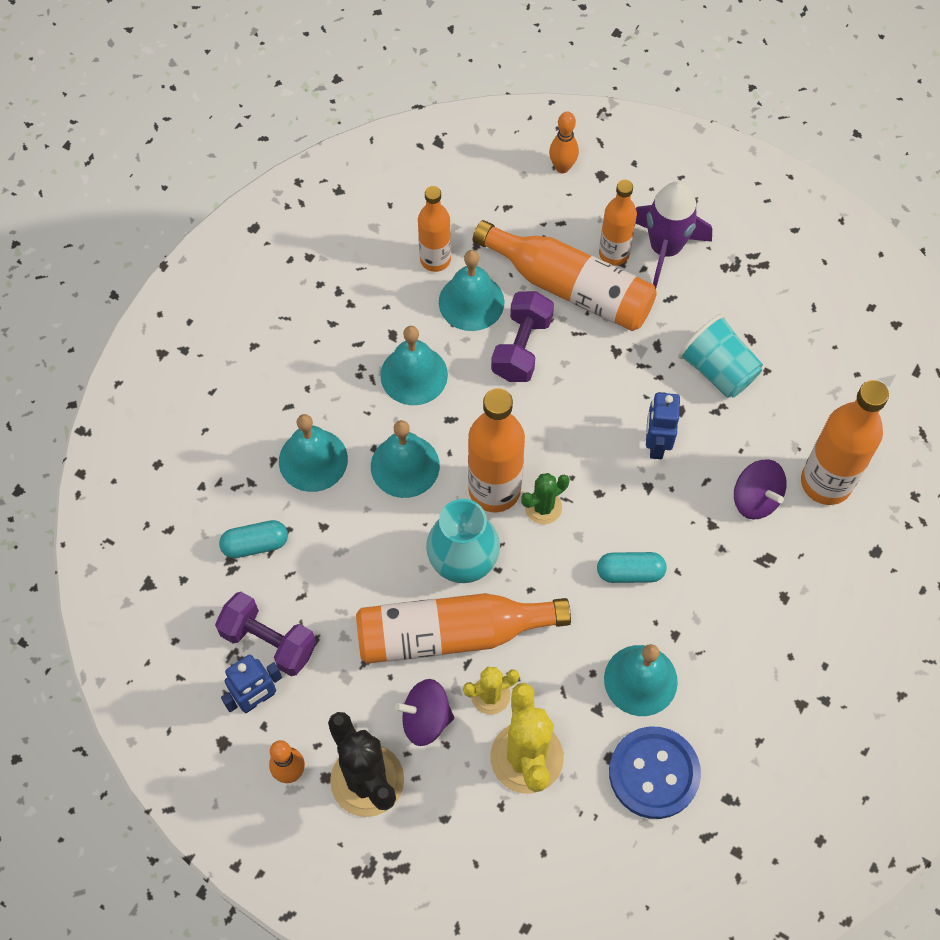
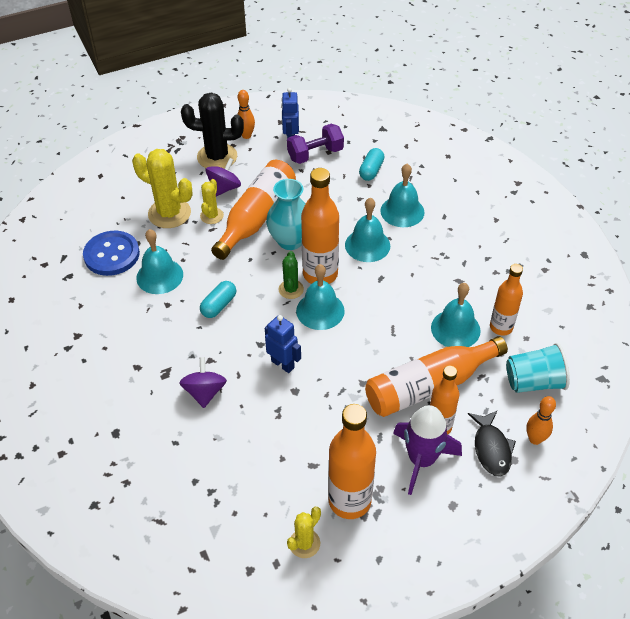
camera: 125 degrees right, 15 degrees down
(414, 375) = (423, 276): turquoise bell -> turquoise bell (320, 310)
(521, 347) = (403, 336): purple dumbbell -> none
(603, 198) = (491, 448): none -> black fish
(718, 370) = (305, 430): turquoise cup -> turquoise cup (534, 382)
(755, 499) = (205, 392): purple spinning top -> purple spinning top turned 90 degrees clockwise
(826, 482) = (180, 437): orange bottle -> orange bottle (349, 501)
(833, 296) = (304, 543): none -> yellow cactus

